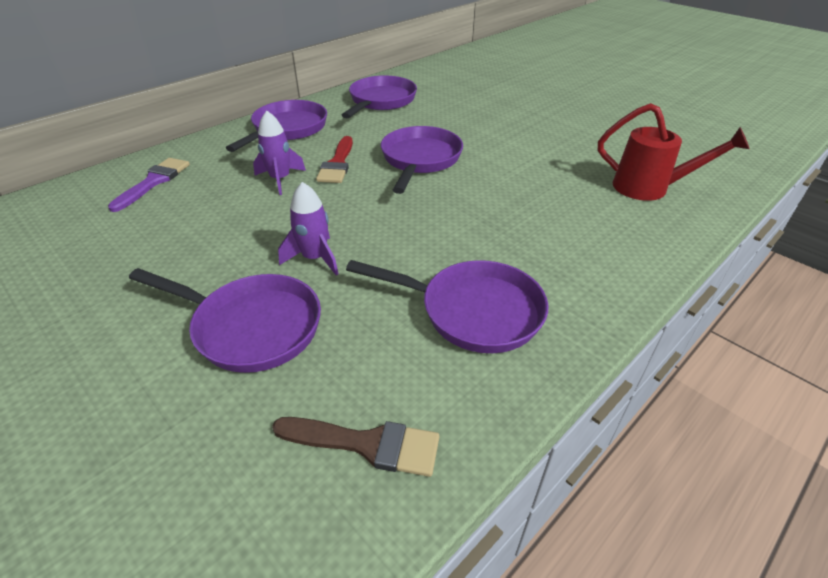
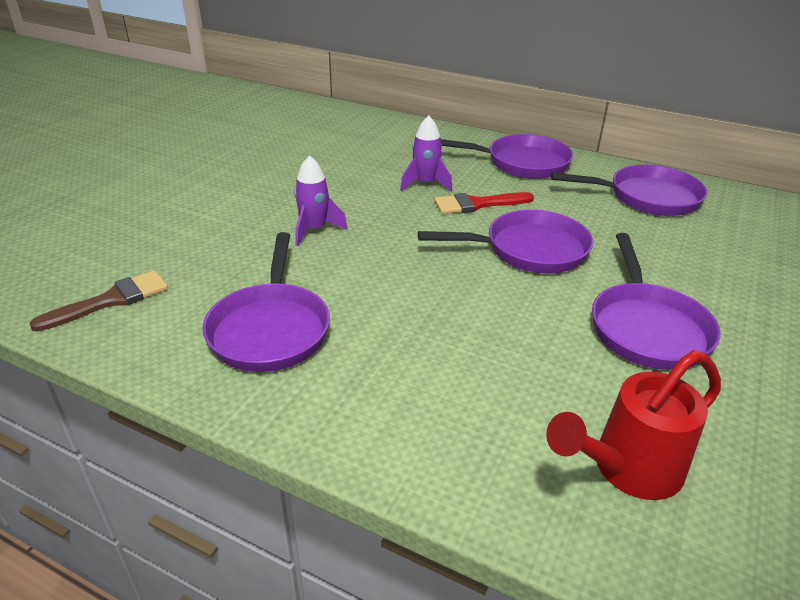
camera: 70 degrees right, 5 degrees down
(154, 182) = (382, 136): purple brush -> none
(251, 327) = (221, 224): purple pan -> purple pan (646, 327)
(366, 444) = (111, 300): brown brush -> brown brush turned 120 degrees counterclockwise
(650, 188) = (626, 469): red watering can -> red watering can turned 60 degrees clockwise

